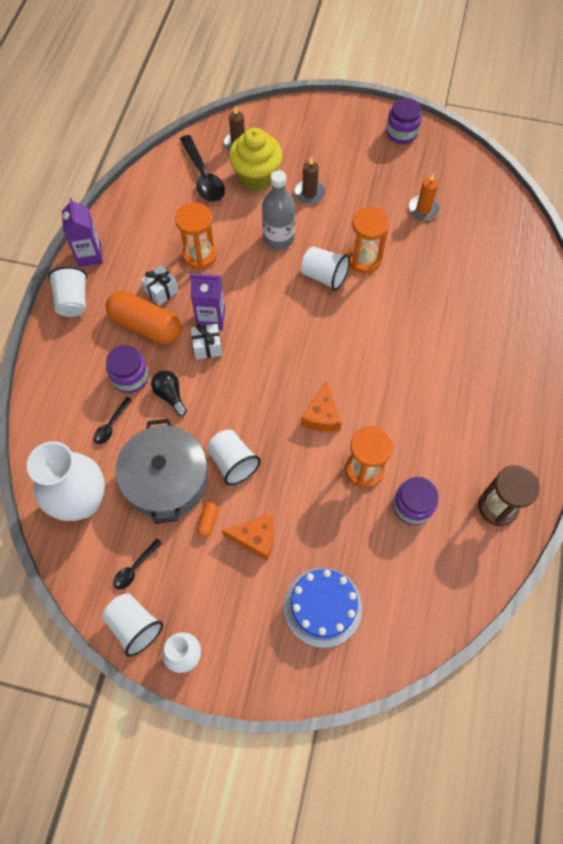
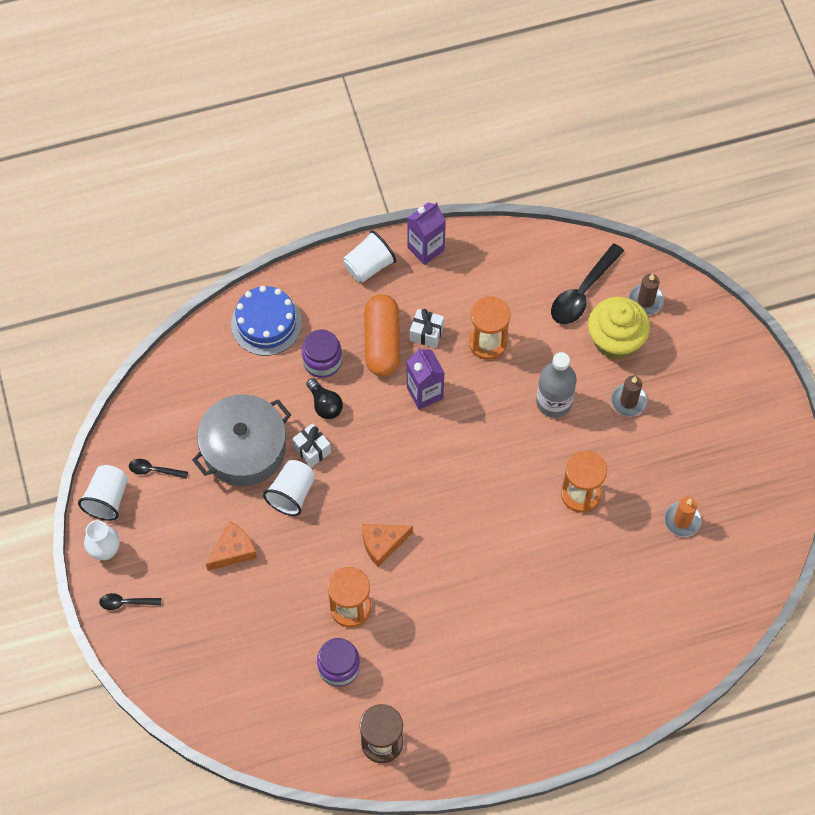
camera: 60 degrees right, 0 degrees up
(82, 501) = (186, 394): white vase -> none
(111, 425) = (268, 374): black spoon -> black spoon (126, 602)
(170, 395) = (325, 404): black light bulb -> black light bulb turned 120 degrees clockwise
(207, 347) = (393, 407): white gift -> white gift (312, 450)
(208, 521) = (226, 504): orange capsule -> none
(255, 538) = (233, 551): orange cheese -> orange cheese turned 105 degrees counterclockwise
(323, 607) = (204, 637): blue cake -> blue cake (266, 323)
(324, 276) = (536, 467): white cup -> none
(401, 133) = (771, 450): purple jar -> none

